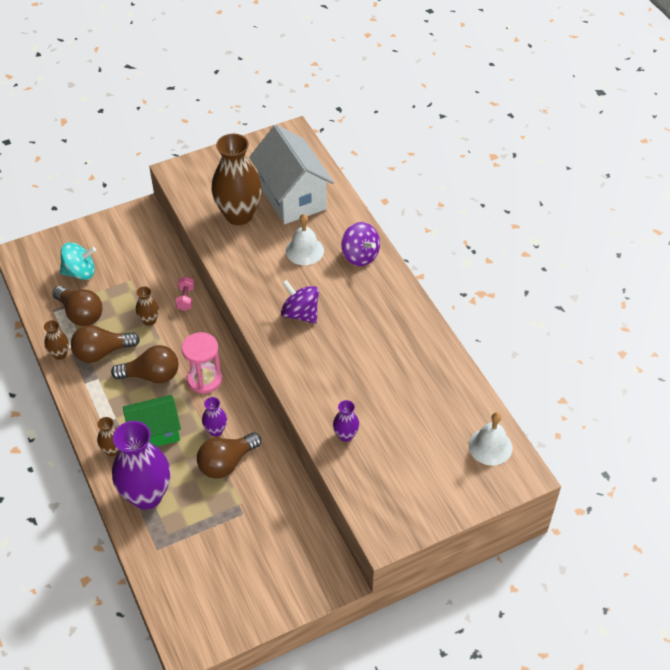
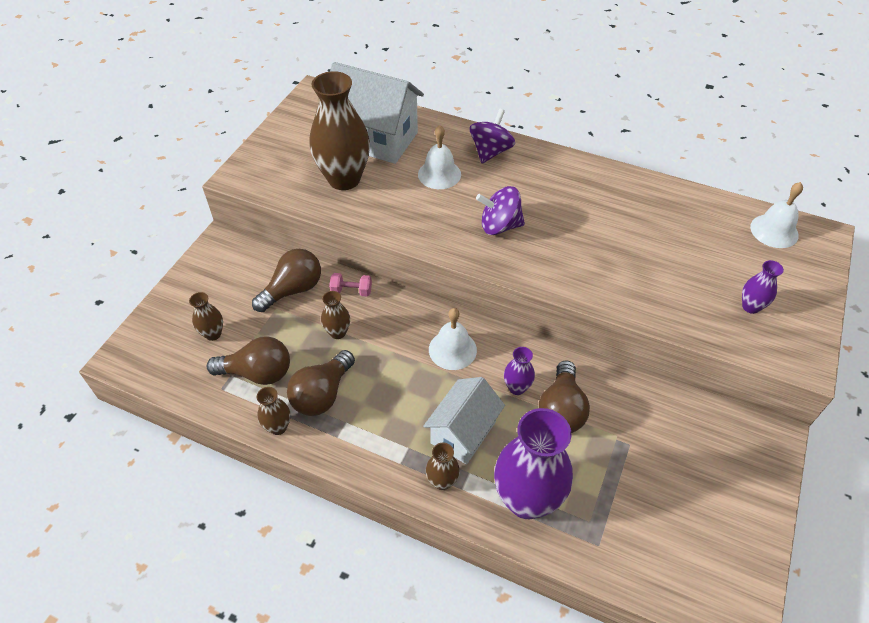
camera: 40 degrees left, 0 degrees up
(80, 272) = (213, 334): turquoise spinning top -> brown vase
(152, 375) = (398, 381): brown light bulb -> brown light bulb (293, 290)
(155, 432) = (463, 432): green house -> white house
(185, 299) = (351, 291): pink dumbbell -> pink dumbbell turned 45 degrees counterclockwise
(204, 379) = (452, 349): pink hourglass -> white bell
(346, 435) = (664, 300): purple vase -> purple vase (750, 307)
(360, 255) = (490, 151): purple spinning top -> purple spinning top turned 75 degrees counterclockwise

